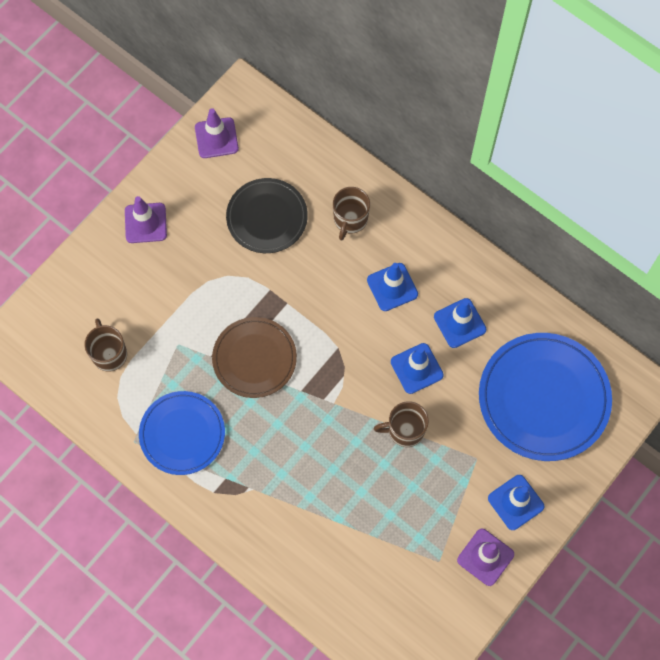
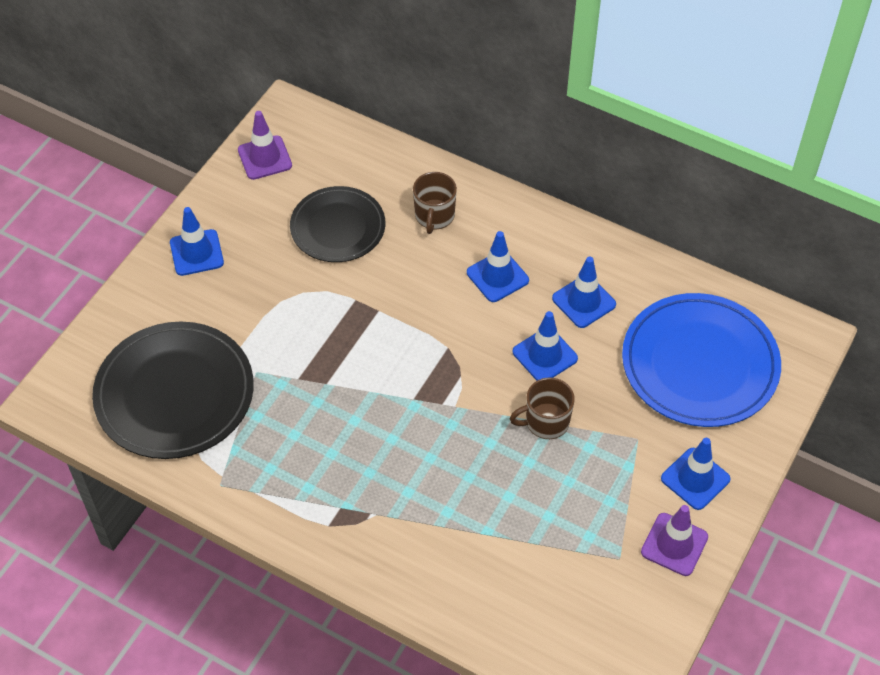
camera: 10 degrees left, 15 degrees down
(109, 353) = (175, 394): brown mug -> black plate
(145, 223) = (196, 253): purple traffic cone -> blue traffic cone
(182, 434) = (278, 467): blue plate -> none
(254, 358) = (351, 373): brown plate -> none

